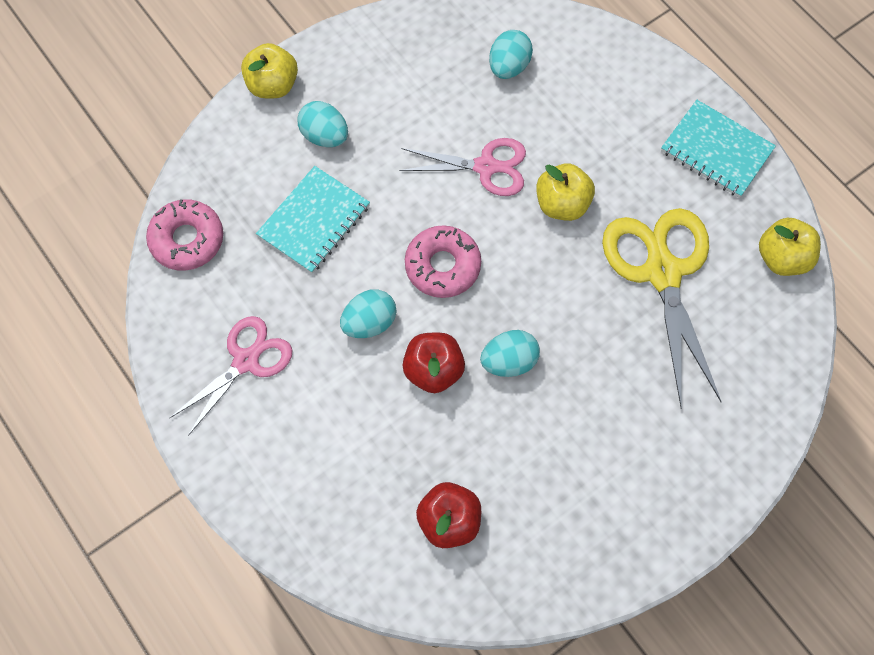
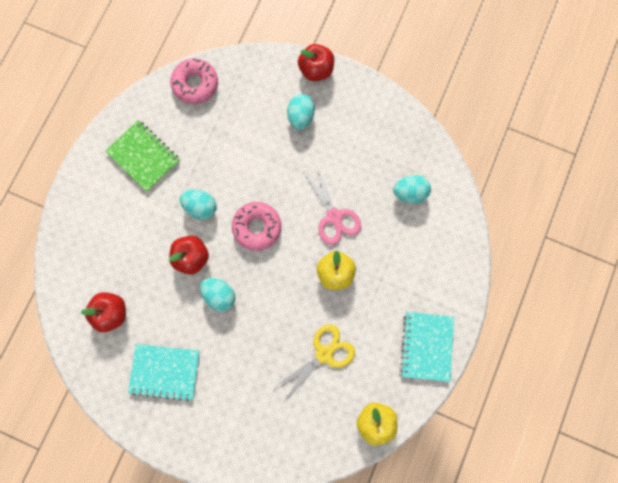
camera: 60 degrees right, 10 degrees up
(246, 360) = (143, 156): pink scissors -> green notebook
(273, 85) = (316, 70): yellow apple -> red apple
(314, 221) = (244, 143): turquoise notebook -> turquoise notebook (165, 371)
(662, 272) = (324, 354): yellow scissors -> yellow scissors, size x0.63

